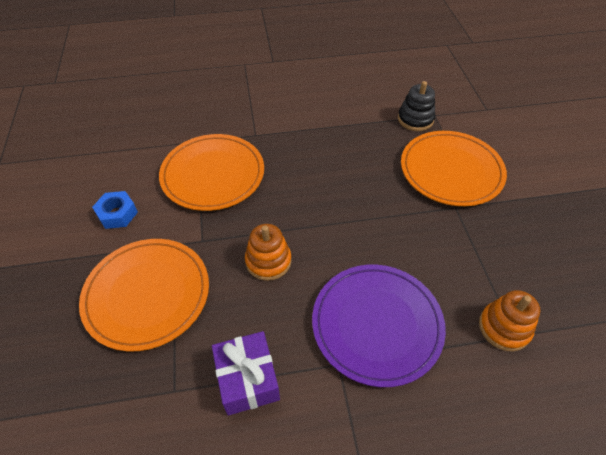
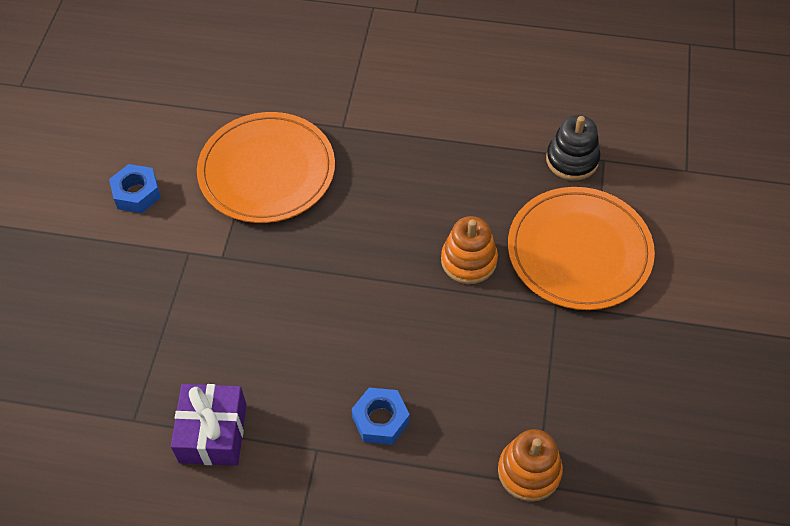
camera: 20 degrees right, 5 degrees up
(147, 294) = (139, 305): orange plate -> none
(268, 261) = (289, 306): orange stacking toy -> orange stacking toy (468, 260)
(377, 324) = (380, 420): purple plate -> blue nut

